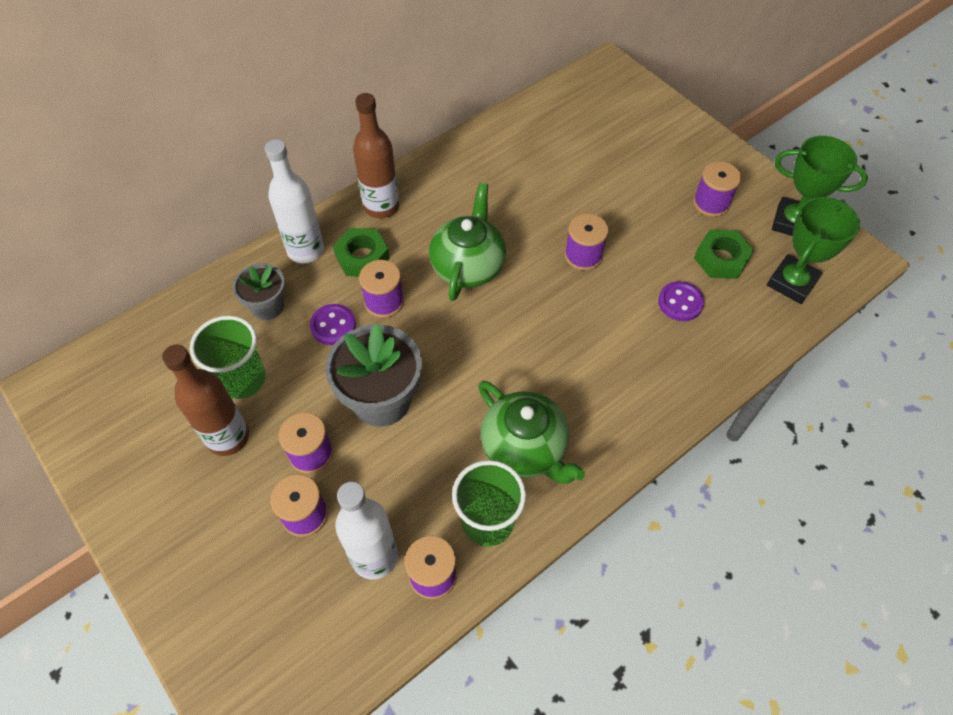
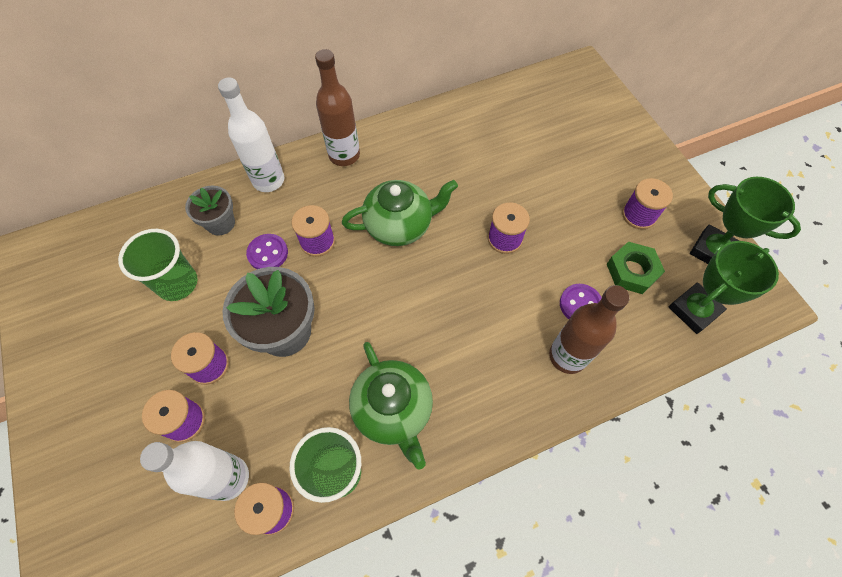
camera: 15 degrees right, 5 degrees up
(228, 437) = (148, 333): brown bottle -> brown bottle (567, 356)
(362, 257) = (313, 197): green nut -> none
(468, 266) = (400, 225): green teapot -> green teapot turned 45 degrees clockwise

